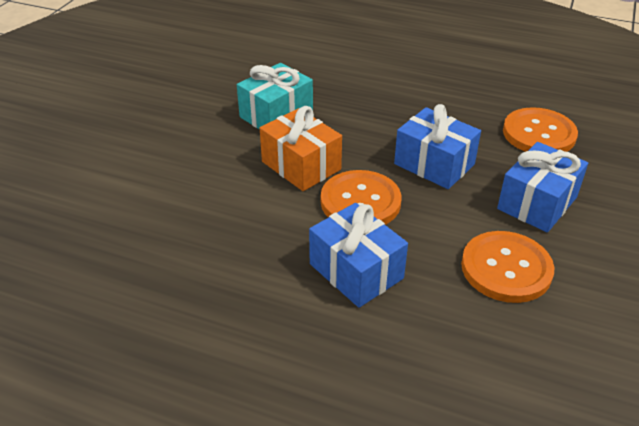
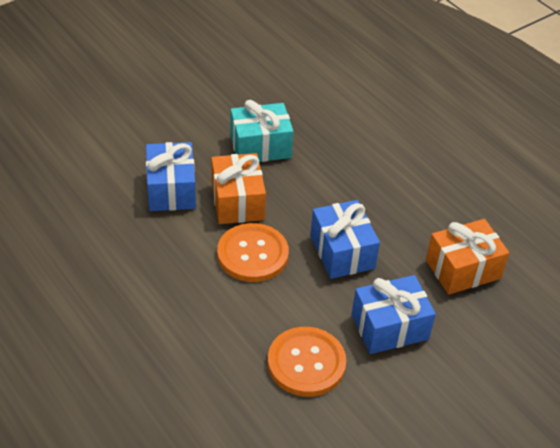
camera: 30 degrees right, 5 degrees up
(356, 271) = (197, 306): blue gift -> blue gift (171, 190)
(539, 134) = (462, 269): orange button -> orange gift

